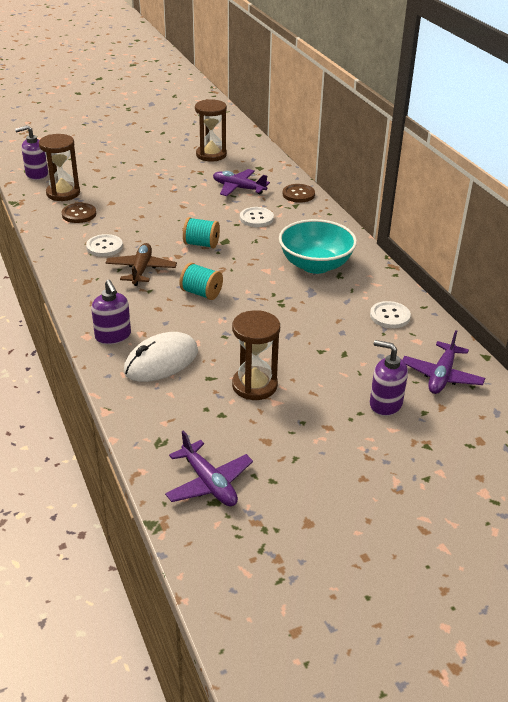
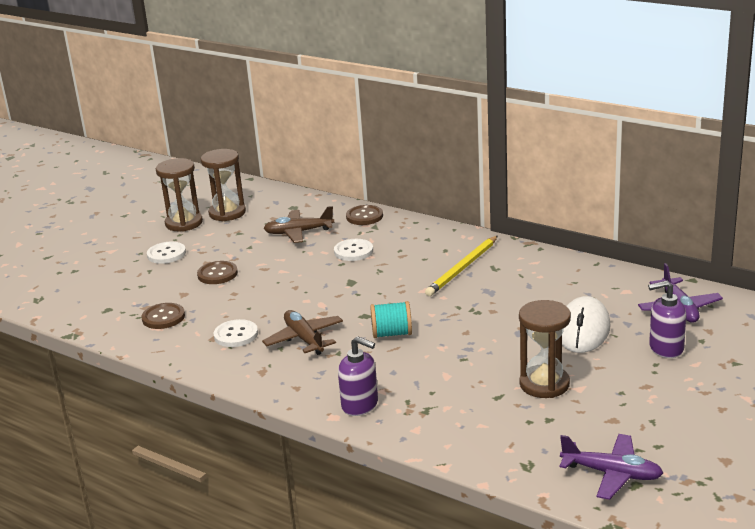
camera: 30 degrees left, 10 degrees down
(36, 174) = (56, 300): purple soap dispenser -> none
(63, 193) = (115, 305): brown hourglass -> brown hourglass (184, 223)
(149, 197) = (217, 274): none -> brown button
(161, 362) = (436, 404): white mouse -> white mouse (583, 330)
(201, 244) = (332, 293): turquoise spool -> none
(238, 188) = (299, 232): purple plane -> brown plane
(315, 265) = (462, 268): turquoise bowl -> yellow pencil
(390, 316) = (580, 282): white button -> white button (166, 254)

